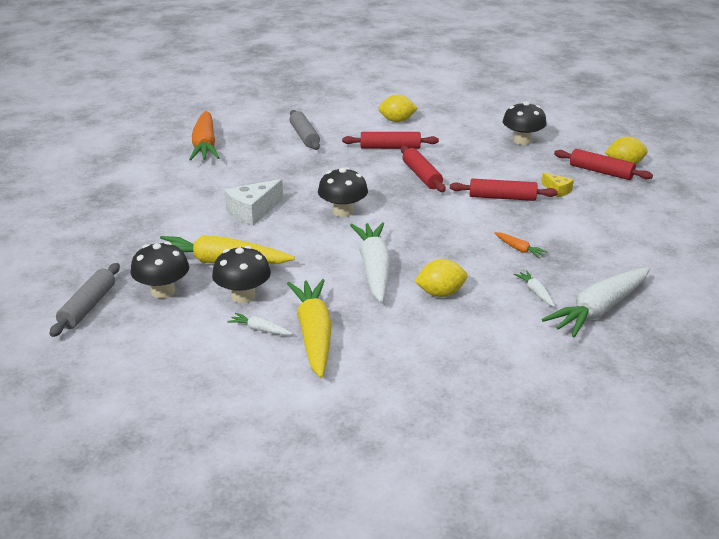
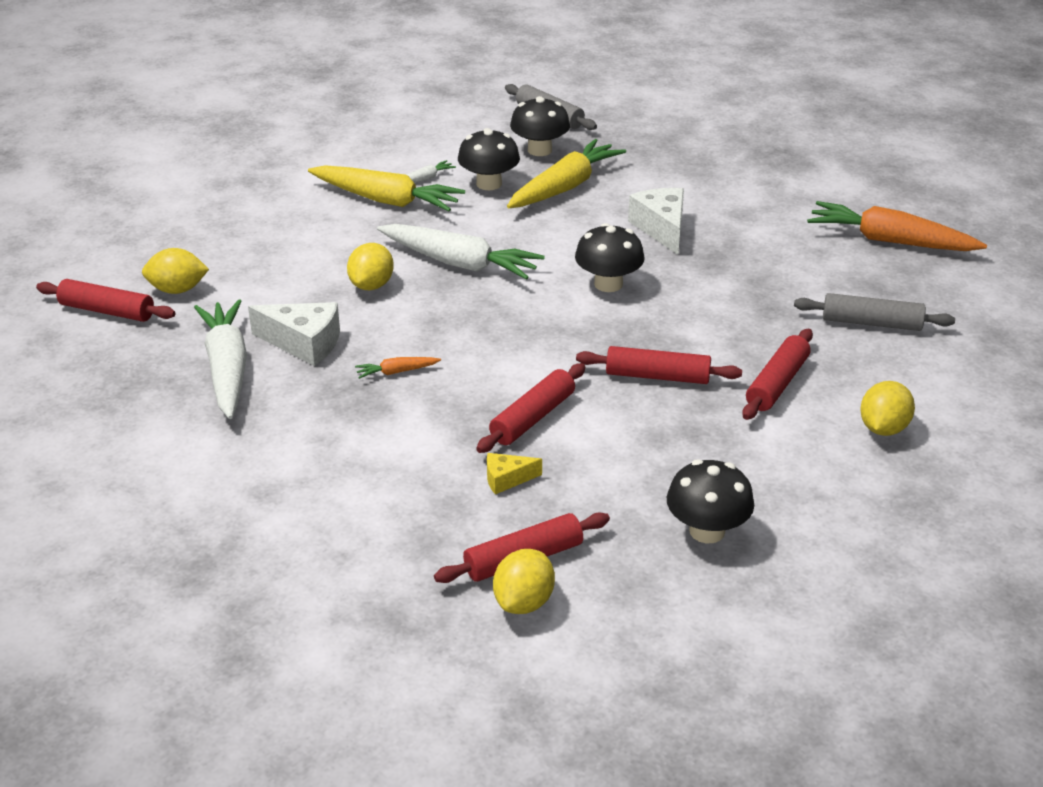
camera: 120 degrees right, 5 degrees up
(535, 292) = (304, 343): white carrot -> white cheese
(550, 379) = (177, 290): none -> yellow lemon
(617, 401) = (107, 311): none -> red rolling pin

